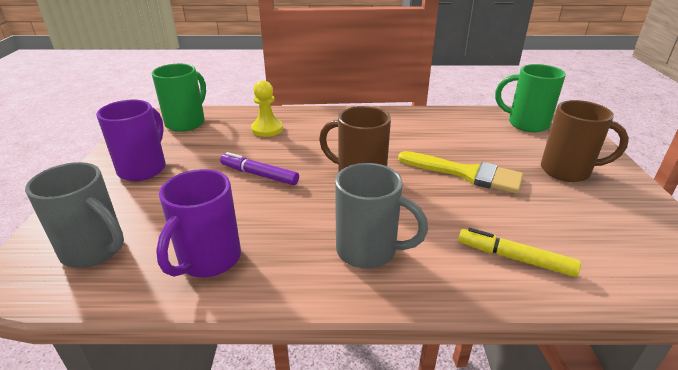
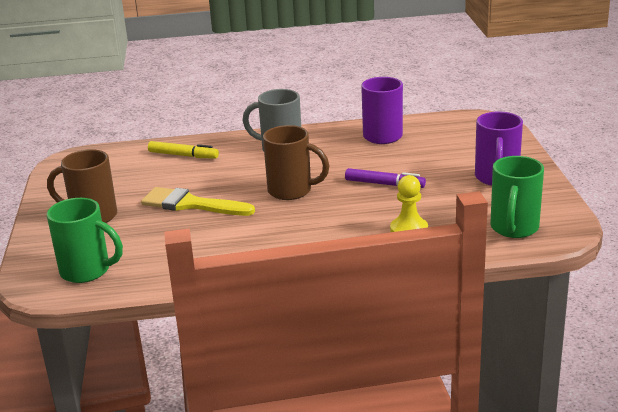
camera: 175 degrees right, 5 degrees down
(95, 250) = (461, 132): grey mug -> none

